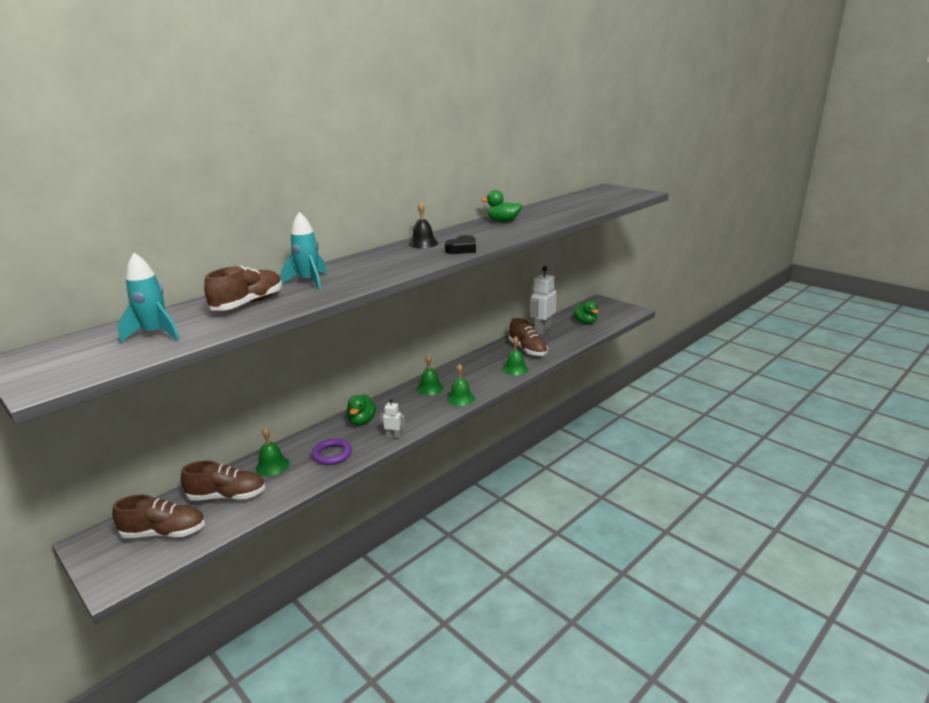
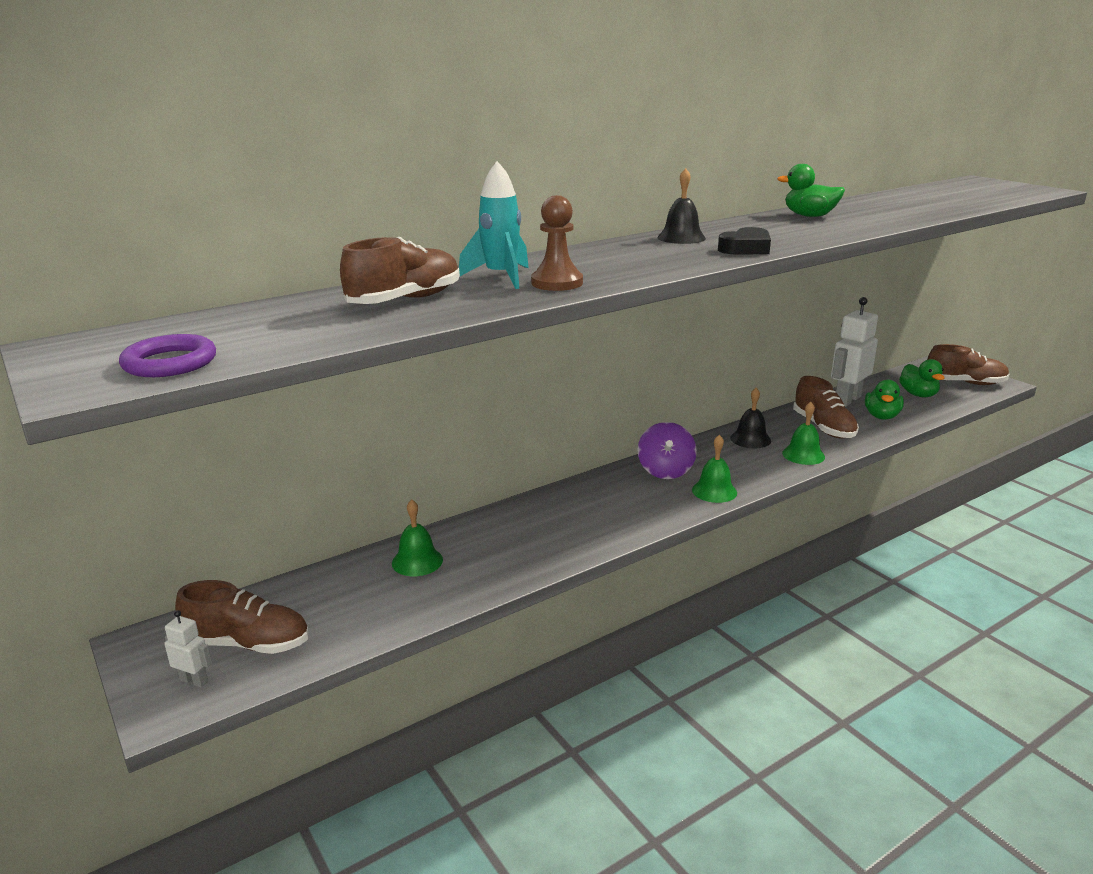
camera: 10 degrees right, 0 degrees up
(155, 334) = (260, 331): turquoise rocket -> none
(227, 496) = (346, 599): brown shoe -> brown shoe (965, 383)
(332, 454) = (508, 555): purple ring -> purple ring (170, 363)
(345, 283) = (557, 283): none -> brown pawn
(362, 421) = (557, 509): green duck -> green duck (881, 416)
(394, 436) = (606, 537): white robot -> white robot (194, 680)
(430, 388) = (665, 471): green bell -> purple spinning top
(483, 362) = (750, 439): none -> black bell

